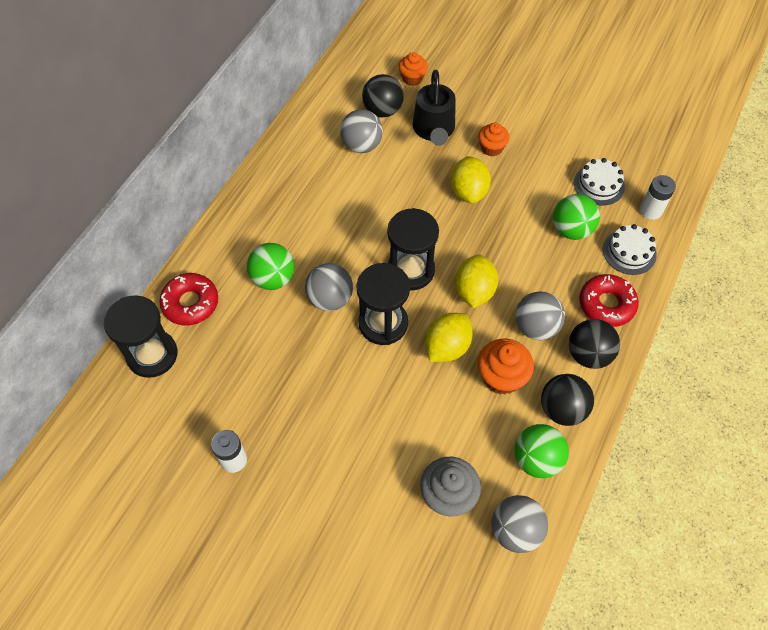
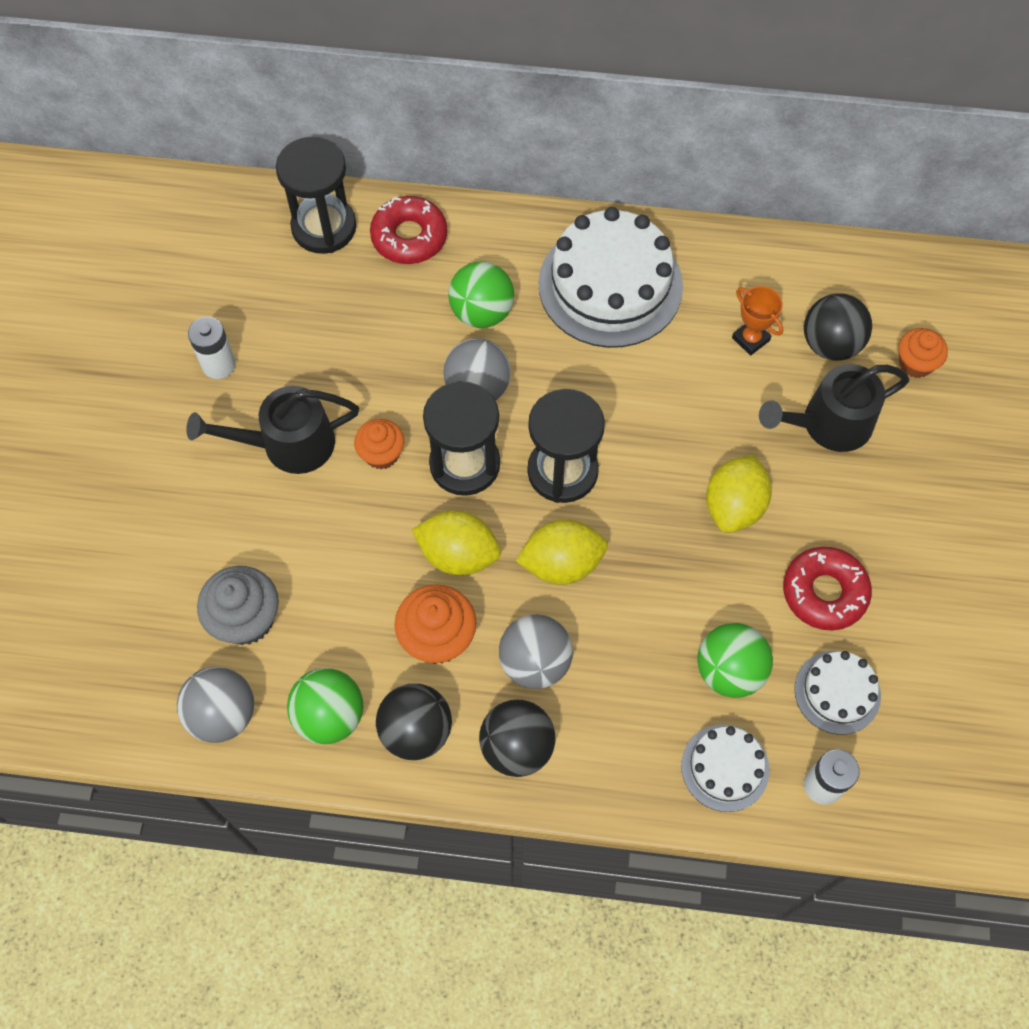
camera: 70 degrees right, 5 degrees up
(289, 201) = (610, 285): none -> white cake
(321, 429) = (288, 444): none -> black watering can
(361, 145) = (750, 339): grey ball -> orange trophy
(468, 191) = (734, 506): yellow lemon -> yellow lemon turned 45 degrees counterclockwise
(491, 148) = (833, 514): orange cupcake -> orange cupcake (381, 454)
(606, 304) = (613, 754): red donut -> red donut (824, 592)

